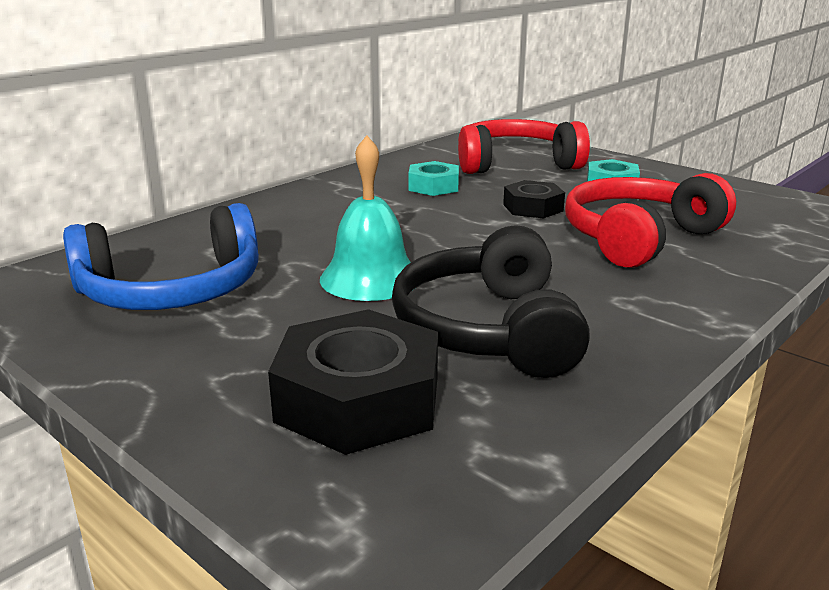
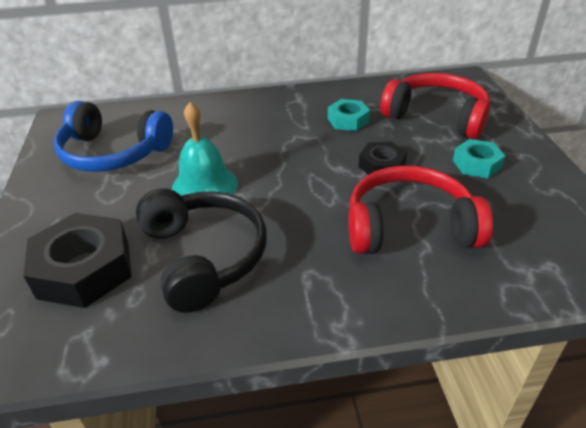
camera: 40 degrees right, 15 degrees up
(489, 329) = (204, 256): black headphones -> black headphones turned 120 degrees clockwise

